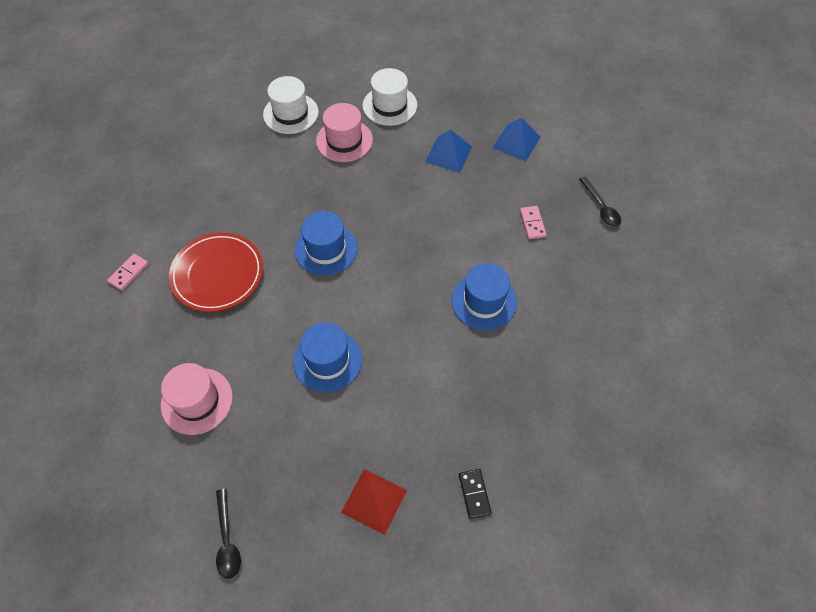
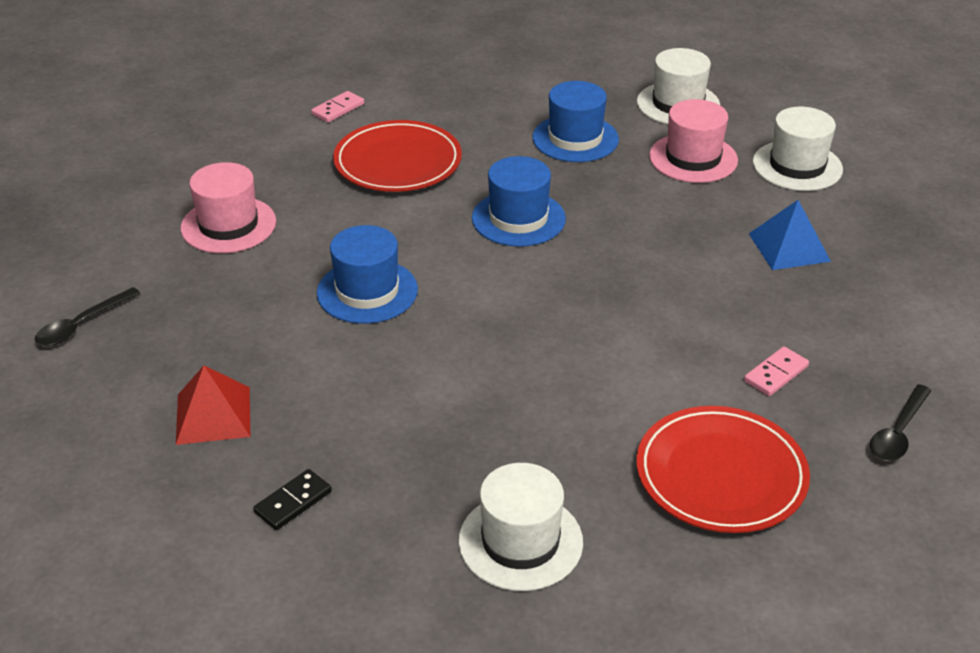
camera: 55 degrees right, 20 degrees down
(129, 273) = (338, 109): pink domino -> pink domino turned 45 degrees counterclockwise
(484, 301) = (592, 383): blue hat -> blue hat (575, 138)
(516, 142) = (896, 297): blue pyramid -> none
(571, 401) = (520, 541): none -> white hat
(582, 291) = (721, 475): none -> red plate

